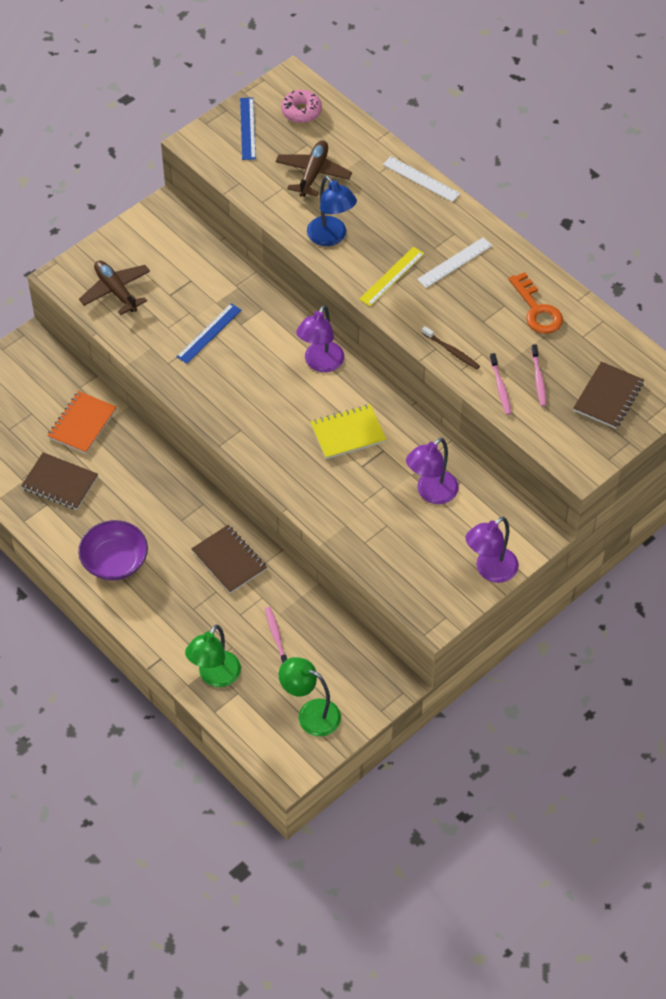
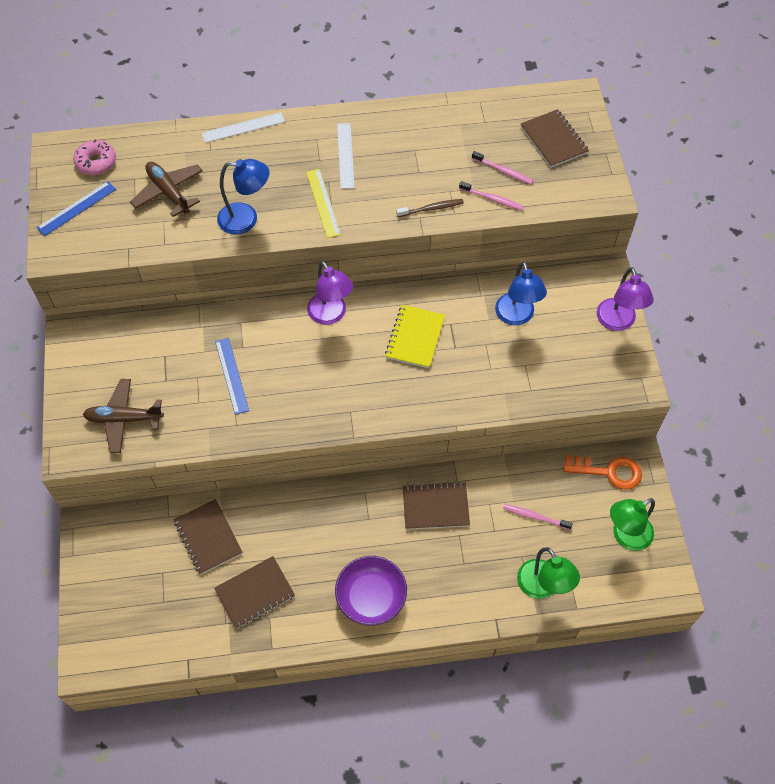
camera: 55 degrees left, 5 degrees up
(82, 424) = (208, 537): orange notebook -> brown notebook
(248, 128) = (76, 208): blue ruler -> blue ruler turned 75 degrees counterclockwise
(431, 493) = (516, 316): purple lamp -> blue lamp
(537, 310) = (436, 133): orange key -> orange key (608, 472)

